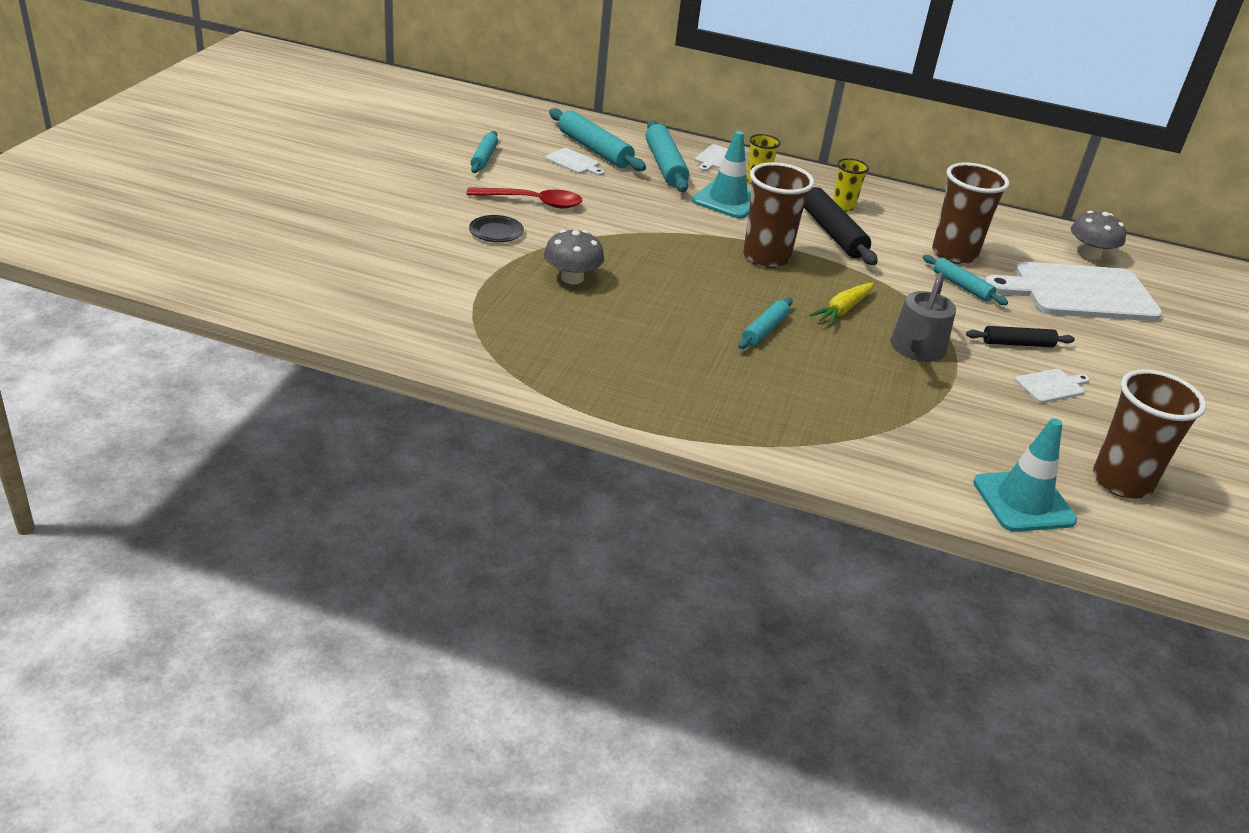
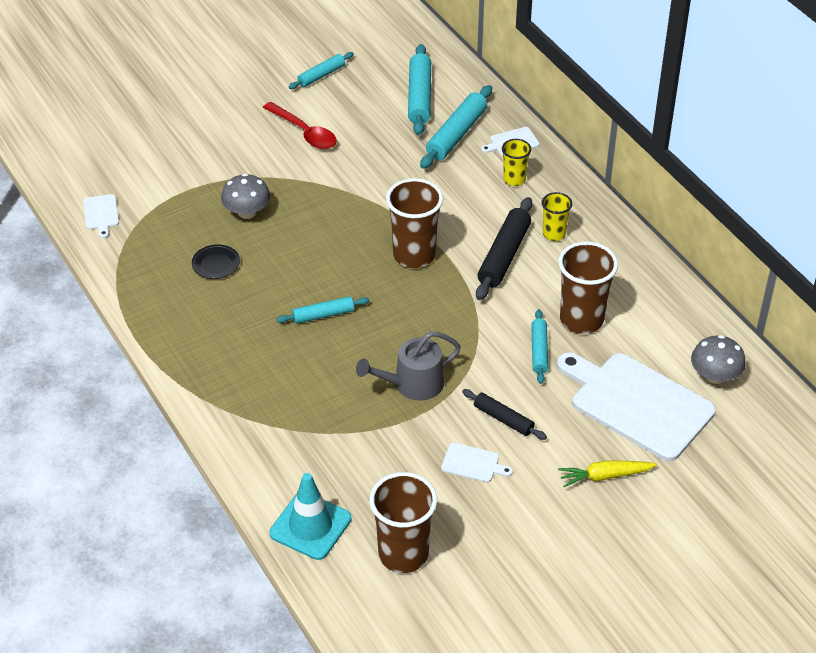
camera: 45 degrees right, 10 degrees up
(496, 232) = (245, 150): black plate -> black plate (216, 264)
(574, 162) = (385, 104): white cutting board -> white cutting board (101, 214)
(727, 200) = (460, 189): turquoise traffic cone -> none
(842, 310) = (406, 326): yellow carrot -> yellow carrot (605, 476)

